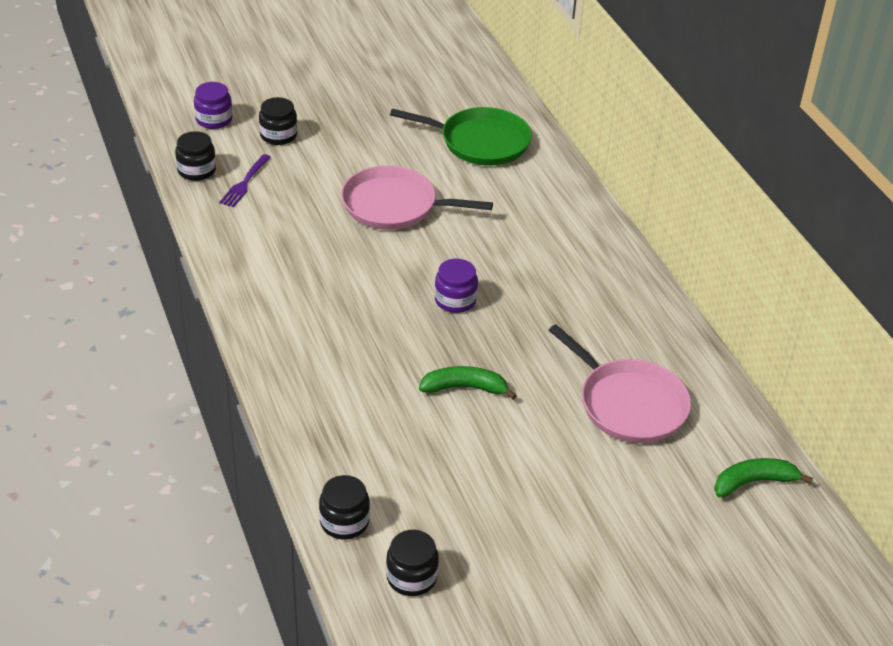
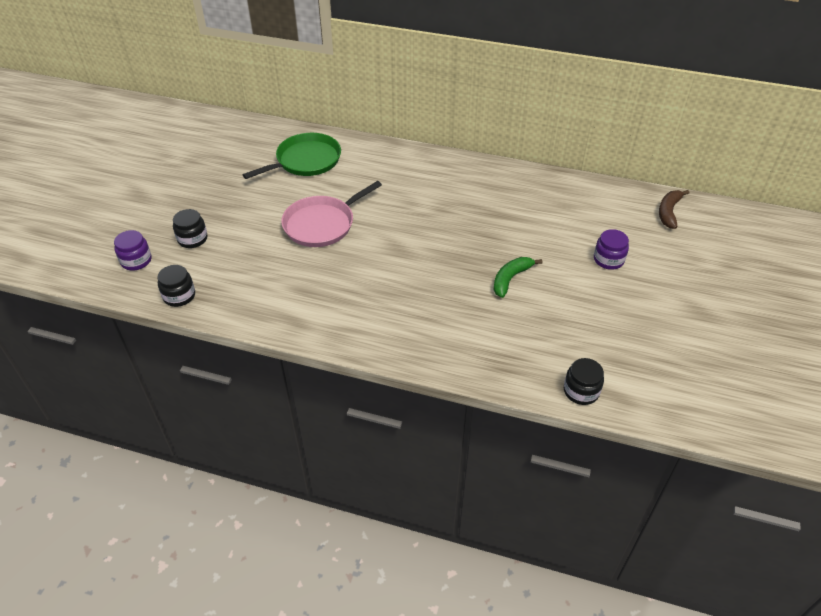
camera: 50 degrees left, 5 degrees up
(244, 183) = (221, 279): purple fork -> none
(411, 577) = (648, 383): black jar -> none
(455, 300) = (433, 243): purple jar -> purple jar (608, 260)
(628, 404) = (577, 223): pink pan -> none
(753, 482) = (669, 212): green banana -> brown banana

